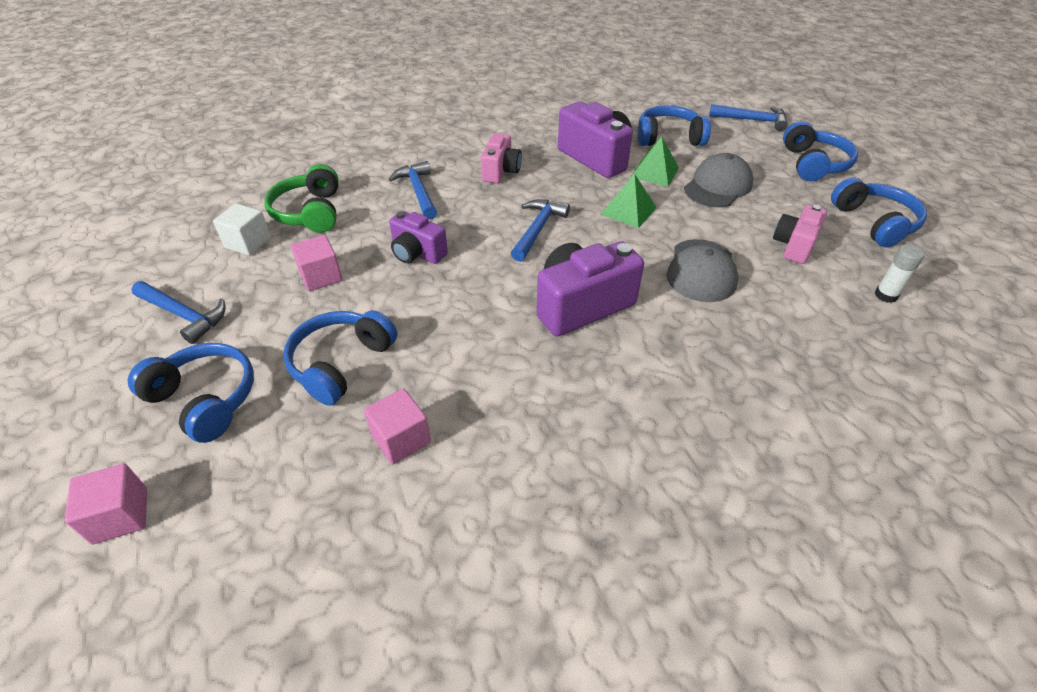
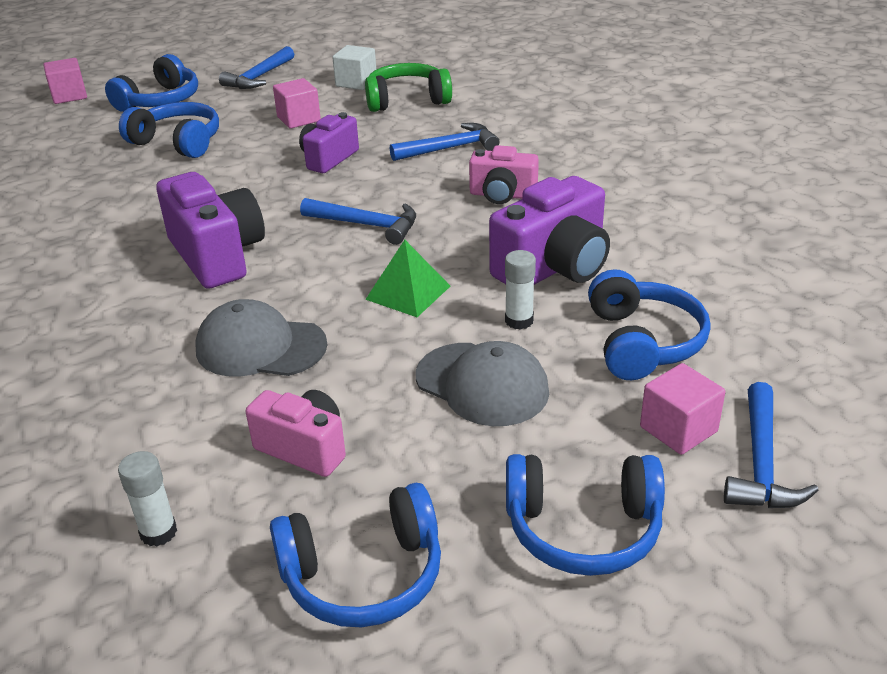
camera: 90 degrees right, 10 degrees down
(401, 439) = (81, 175): pink cube -> pink cube (678, 429)
(655, 172) = (519, 321): green pyramid -> white glue stick

